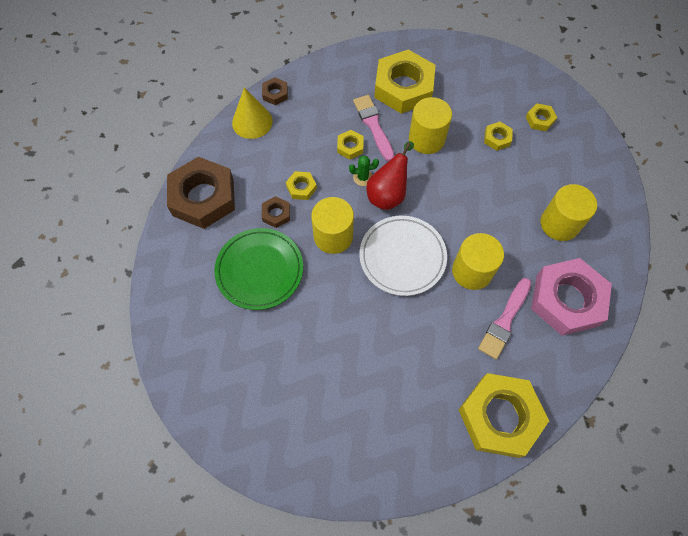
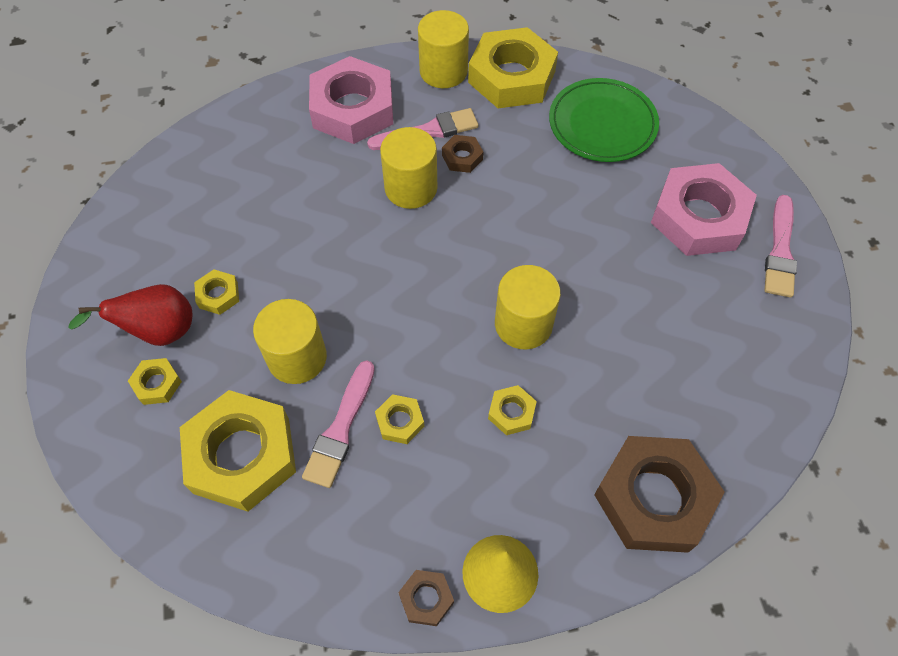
camera: 140 degrees left, 5 degrees down
(213, 404) = (780, 251): none -> pink brush
(259, 270) = (641, 347): green plate -> green plate (602, 124)
(276, 214) = (571, 401): brown nut -> brown nut (462, 157)
(282, 390) = (699, 217): none -> pink nut
(363, 177) = (424, 367): green cactus -> none
(388, 194) = (414, 325): red pear -> red pear (158, 332)
(402, 257) = (467, 249): white plate -> none
(540, 119) = (144, 279): yellow nut -> yellow nut (157, 384)
(559, 224) = (274, 167): yellow cylinder -> yellow cylinder (443, 71)

